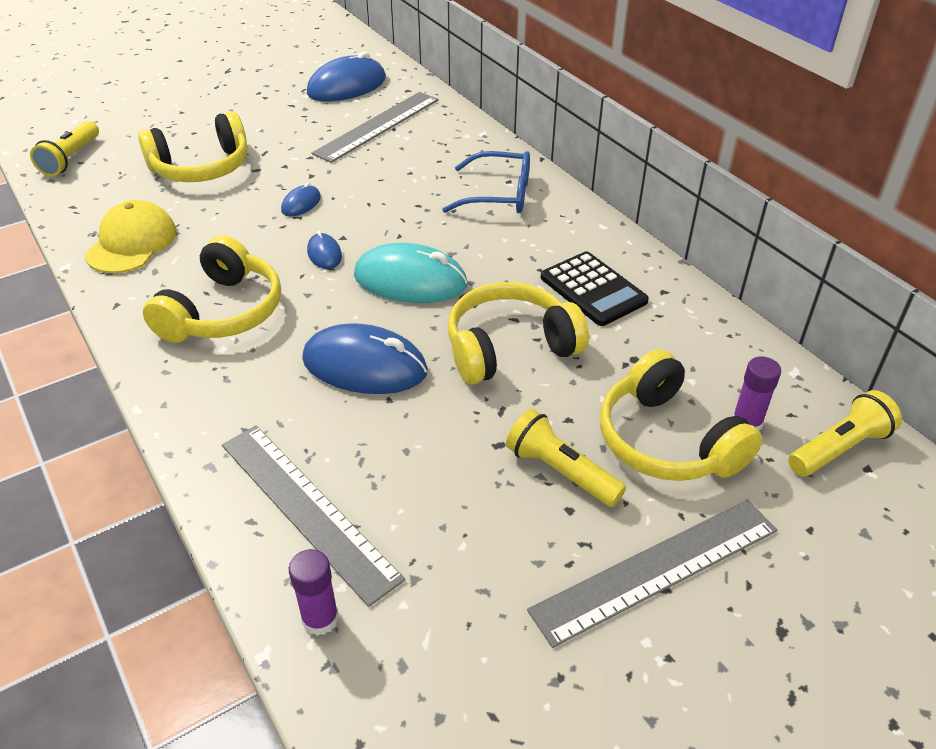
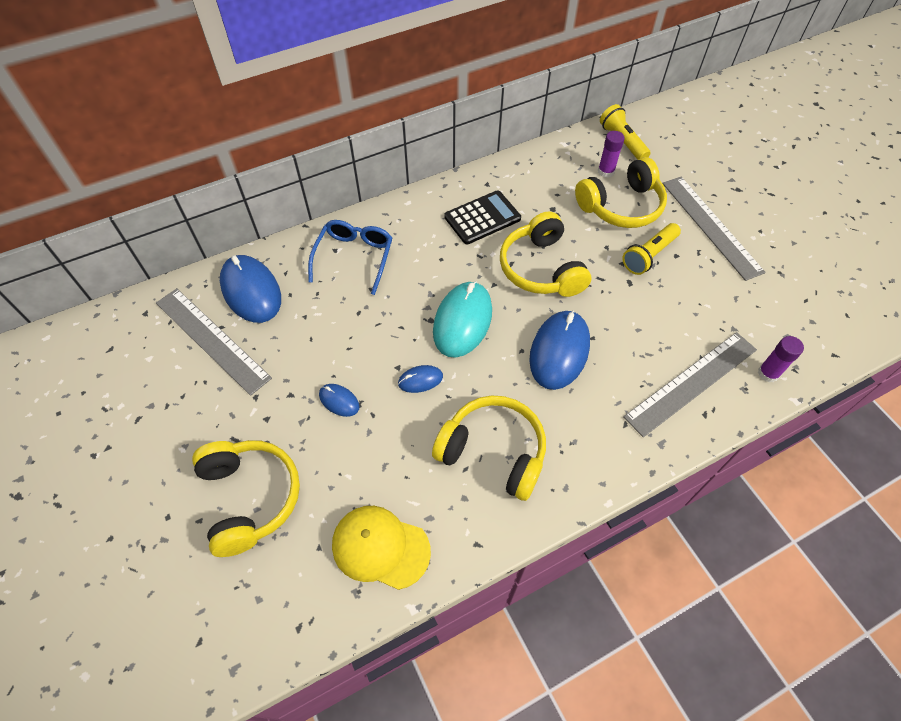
camera: 85 degrees left, 15 degrees up
(71, 159) = (189, 655): yellow flashlight -> none
(347, 86) = (114, 366): blue mouse -> blue mouse (251, 291)

